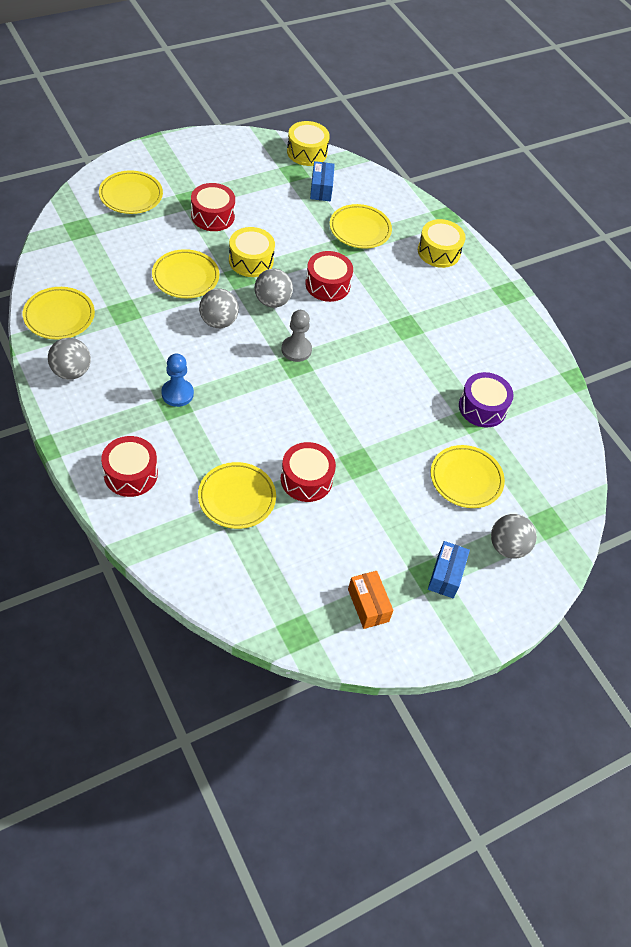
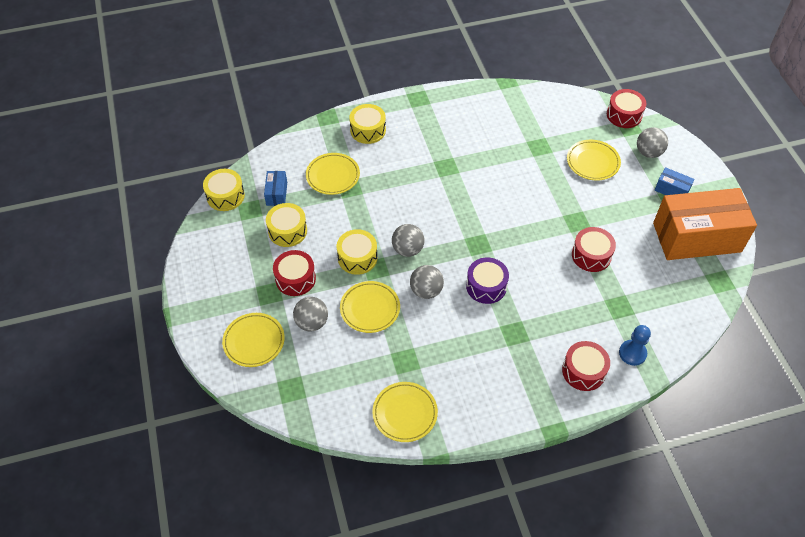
camera: 70 degrees left, 0 degrees up
(71, 371) = (472, 407): grey ball -> grey ball (312, 322)
(177, 394) = (503, 329): blue pawn -> blue pawn (632, 353)
(237, 498) = (607, 302): yellow plate -> none
(273, 203) = (287, 231): none -> yellow drum
(296, 350) = (463, 241): grey pawn -> none
(321, 189) = (277, 194): blue box -> blue box turned 75 degrees clockwise
(327, 285) = (394, 209): red drum -> red drum (624, 115)
(368, 605) = (696, 237): orange box -> orange box, size x2.44
(482, 407) = (529, 139): purple drum -> purple drum (486, 286)

